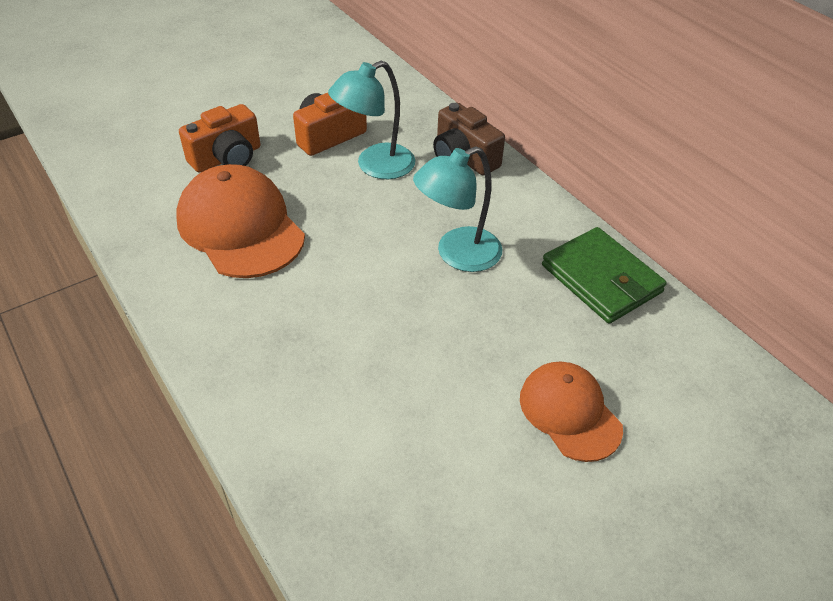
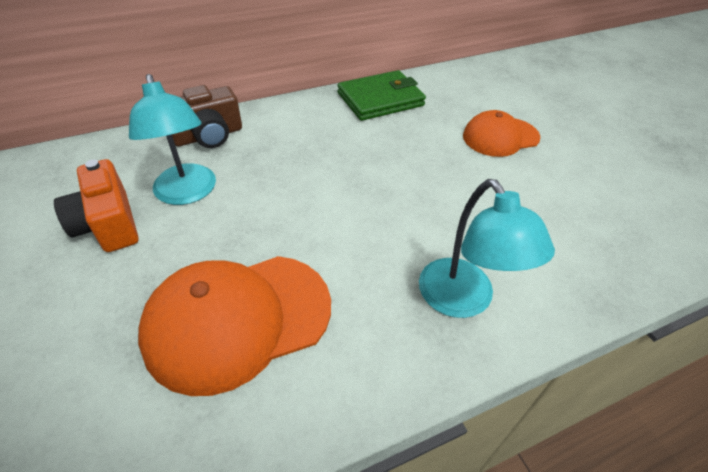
camera: 80 degrees left, 0 degrees up
(227, 158) = (85, 330): orange camera -> none
(457, 255) = (336, 160): turquoise lamp -> turquoise lamp (463, 300)

